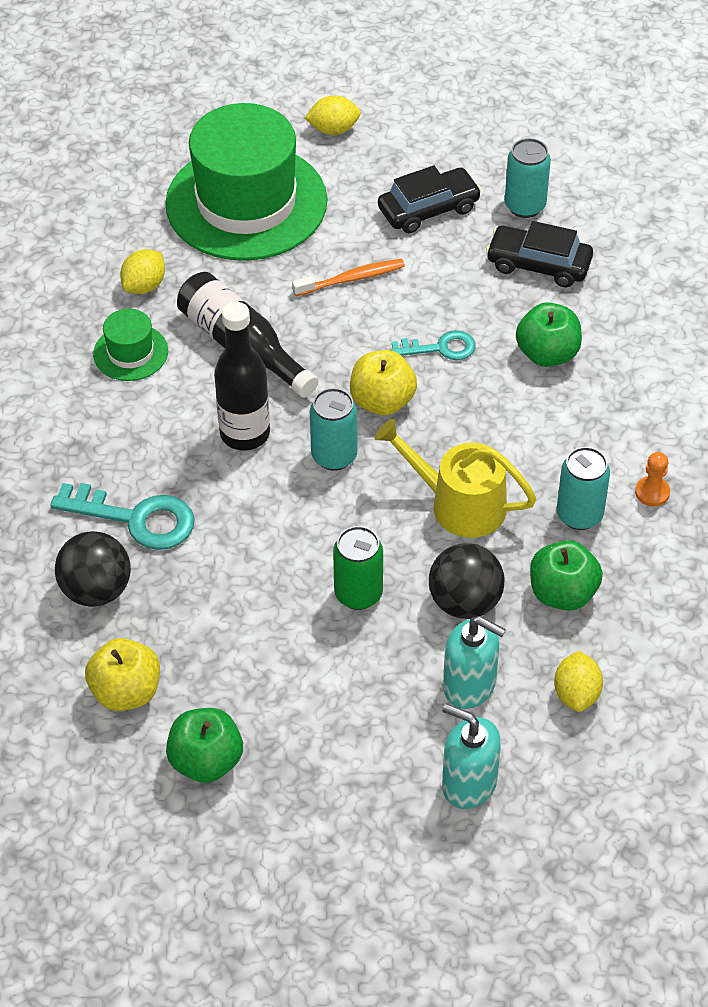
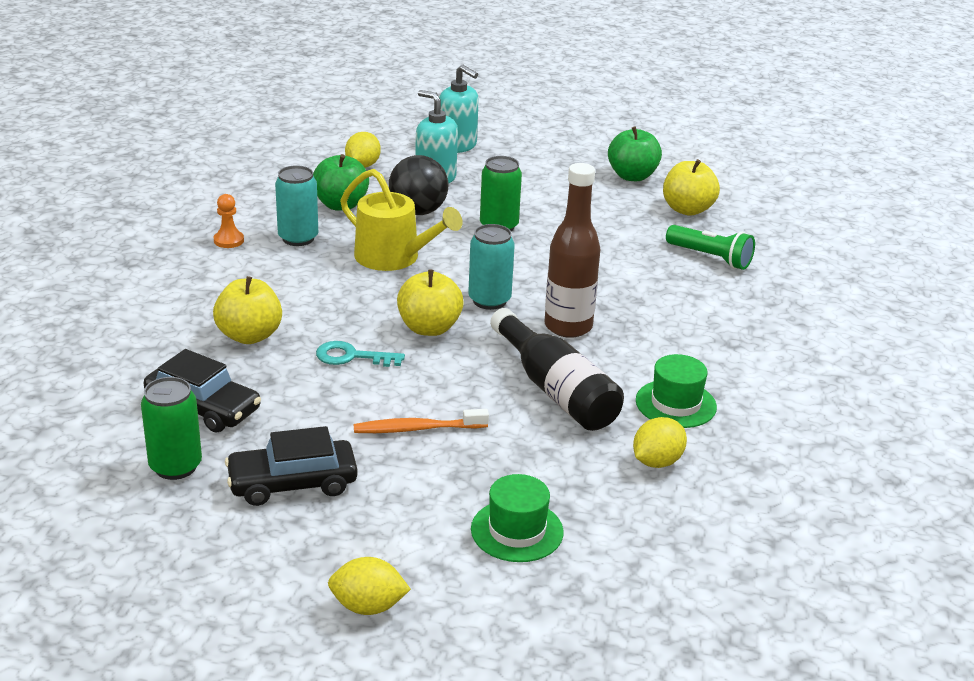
camera: 170 degrees left, 20 degrees down
(96, 590) = (710, 258): black ball -> green flashlight
(136, 518) = (676, 290): turquoise key -> none
(245, 434) = (568, 327): black bottle -> brown bottle
(246, 202) = (517, 531): green hat -> green hat, size x0.44
(525, 206) = (175, 466): turquoise can -> green can
(547, 354) = (249, 336): green apple -> yellow apple

